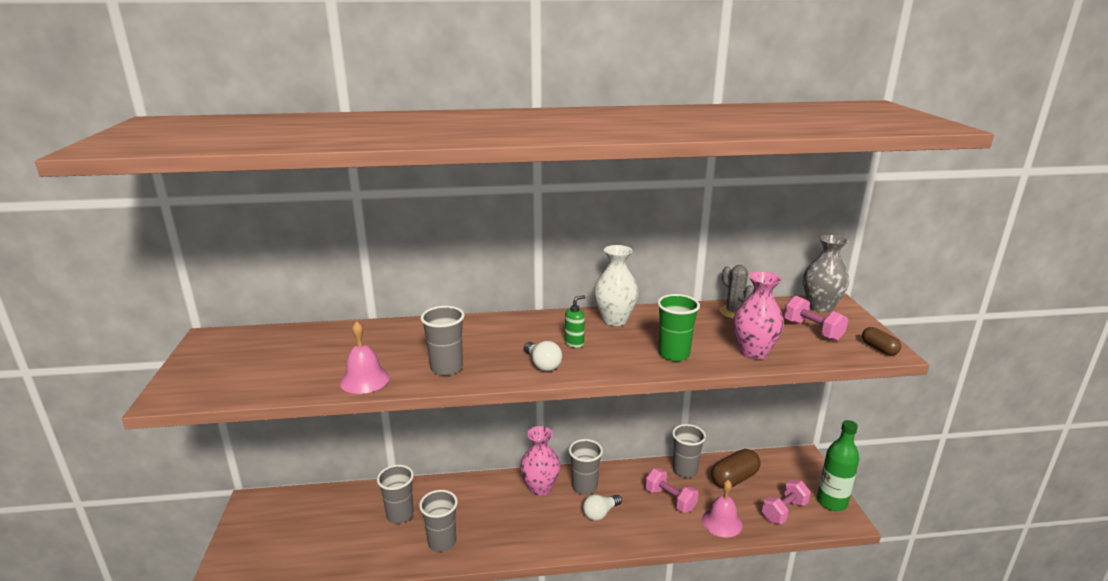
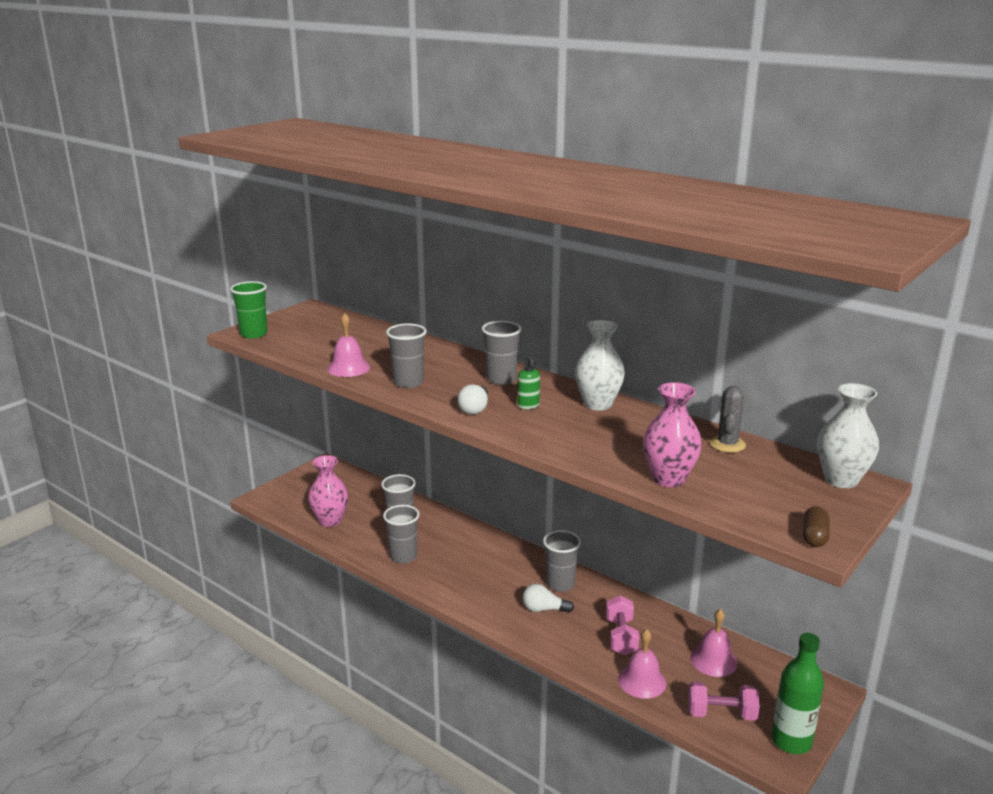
camera: 45 degrees right, 0 degrees up
(540, 488) = (522, 564): pink vase -> pink vase (330, 520)
(574, 343) = (528, 406): green soap dispenser -> green soap dispenser turned 60 degrees clockwise
(674, 354) = (592, 448): green cup -> green cup (254, 334)
(685, 470) = (673, 625): grey cup -> grey cup (501, 379)
(734, 478) = (713, 660): brown capsule -> pink bell
(812, 330) = (776, 492): pink dumbbell -> none
(820, 307) = (841, 480): grey vase -> white vase

